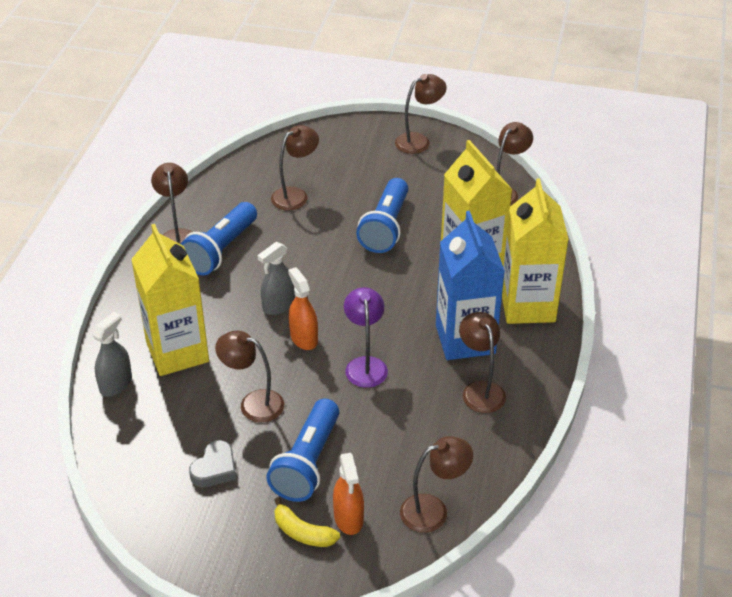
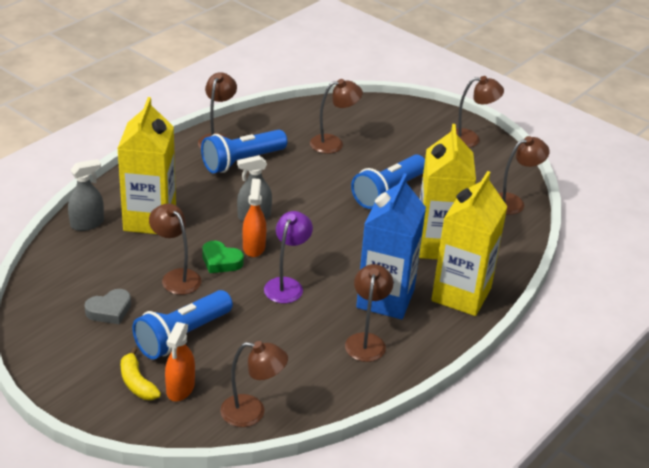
camera: 25 degrees right, 5 degrees down
(283, 367) = (221, 261): none -> green heart

